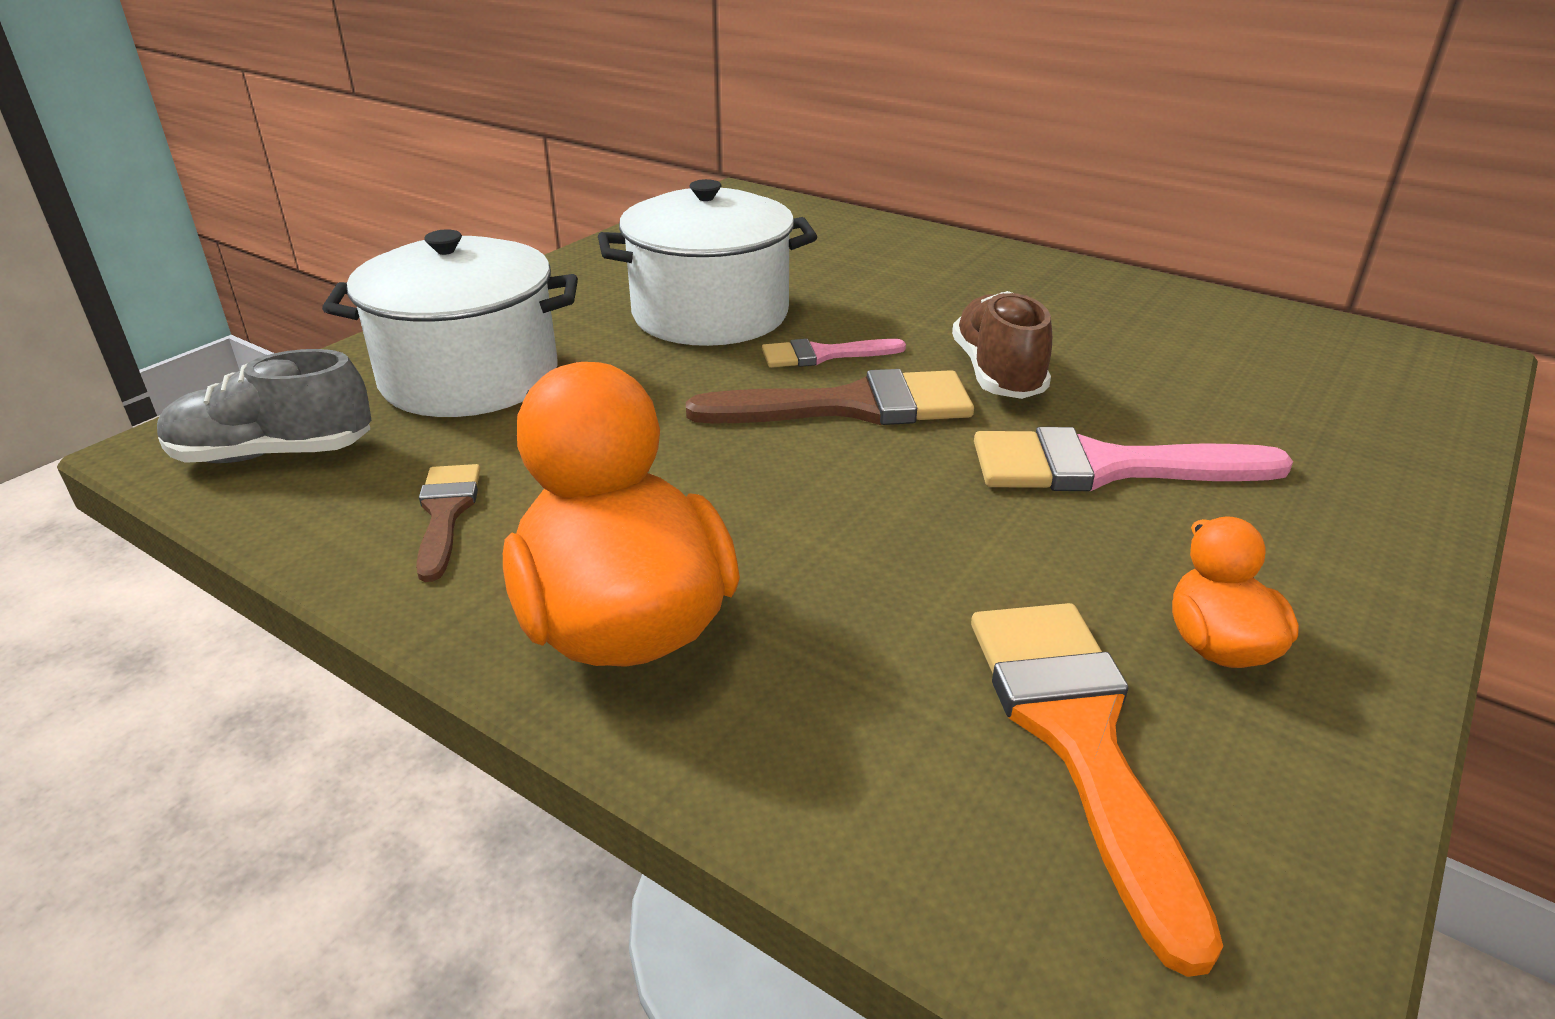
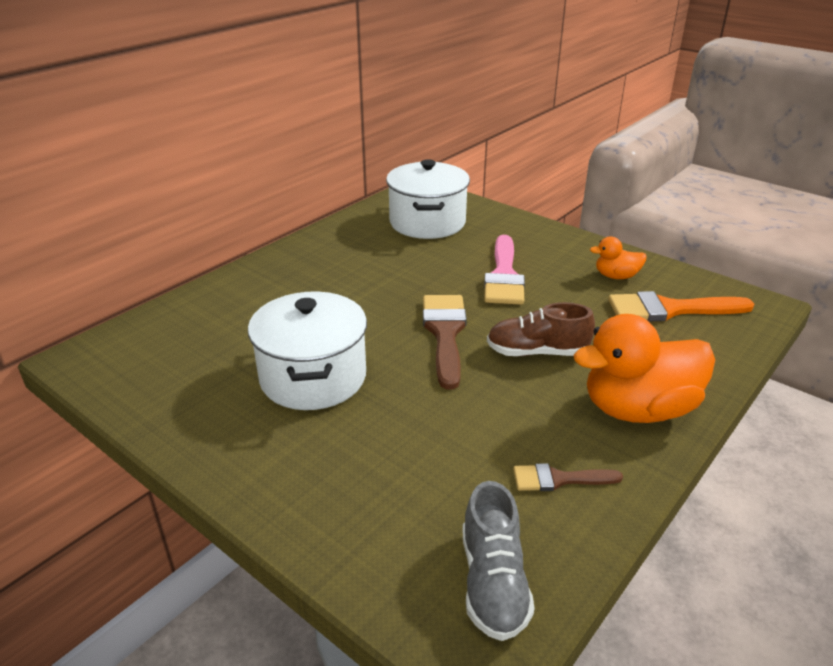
camera: 85 degrees left, 0 degrees up
(470, 377) = (387, 489): white pot -> white pot (427, 222)
(822, 355) = (383, 338): pink brush -> none
(997, 373) = (415, 288): brown shoe -> brown shoe (537, 352)

